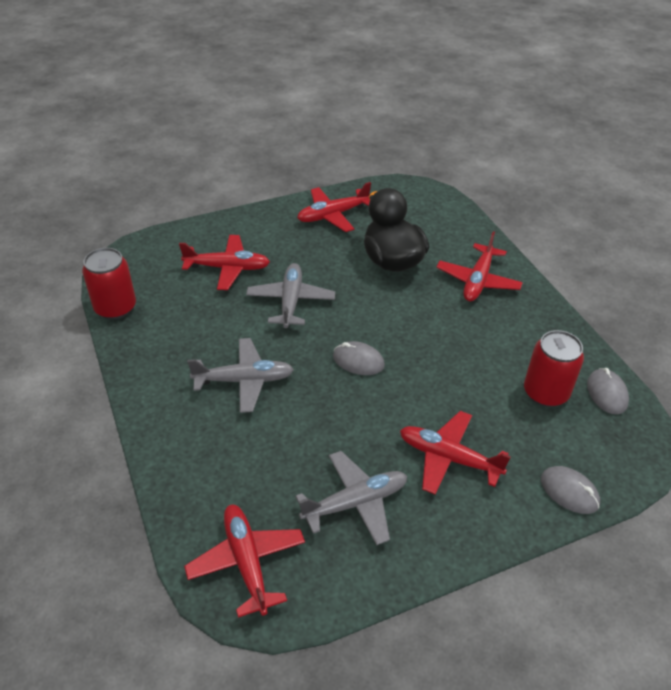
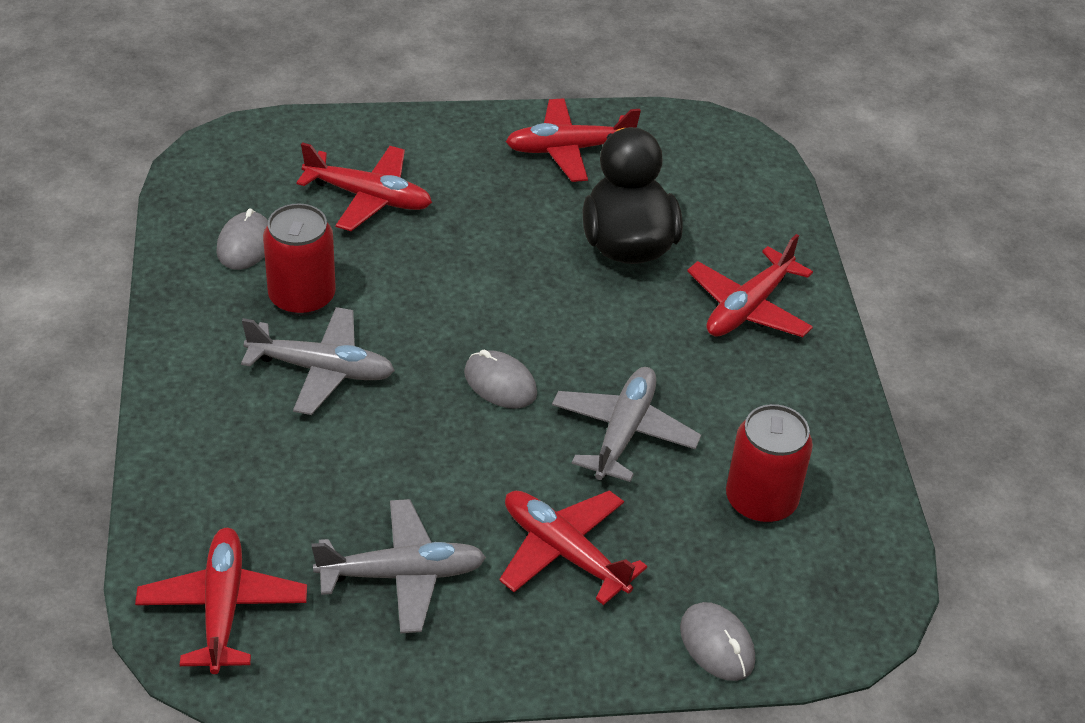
camera: 15 degrees right, 0 degrees up
(115, 308) = (182, 219): red can -> red can (302, 297)
(290, 301) = (441, 270): grey plane -> grey plane (623, 432)
(607, 393) = (857, 526): grey mouse -> grey mouse (245, 244)

